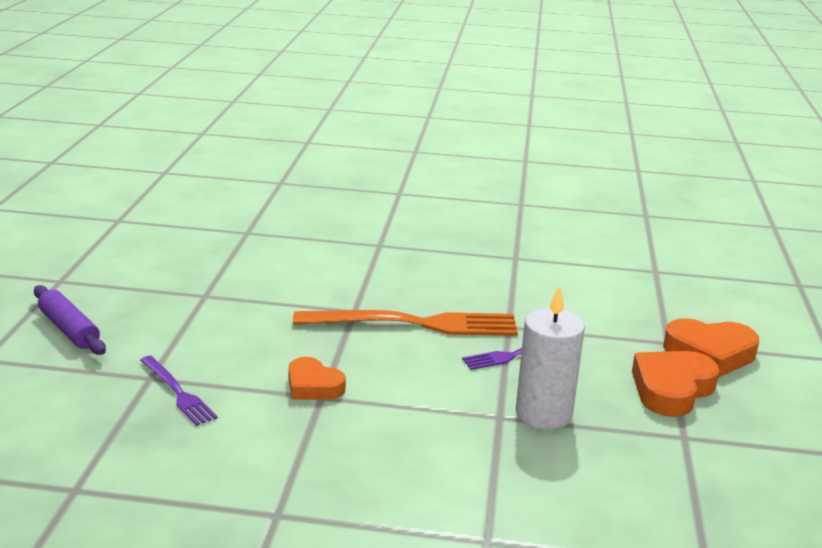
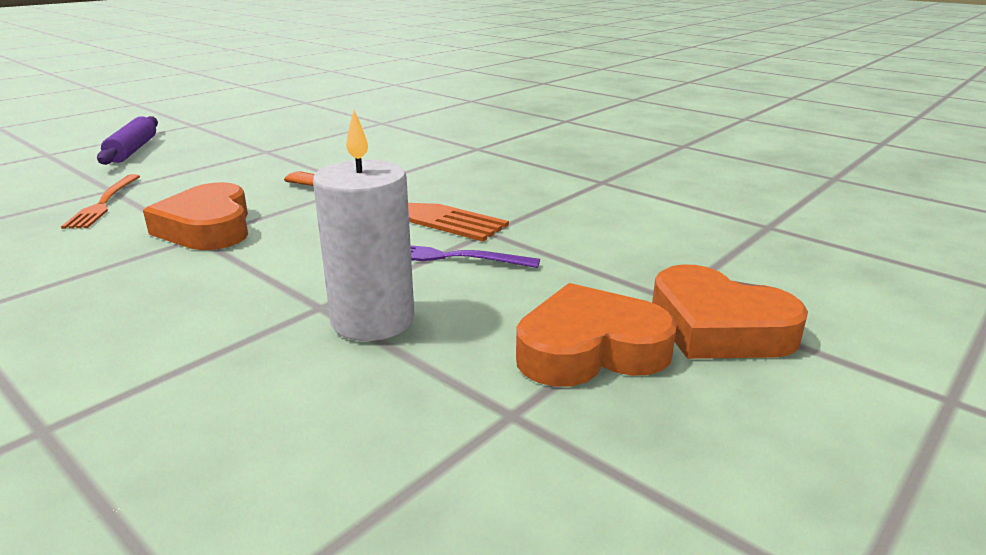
camera: 35 degrees right, 0 degrees up
(177, 392) = (104, 203): purple fork -> orange fork
(313, 386) = (207, 227): orange heart -> orange heart, size x1.52

